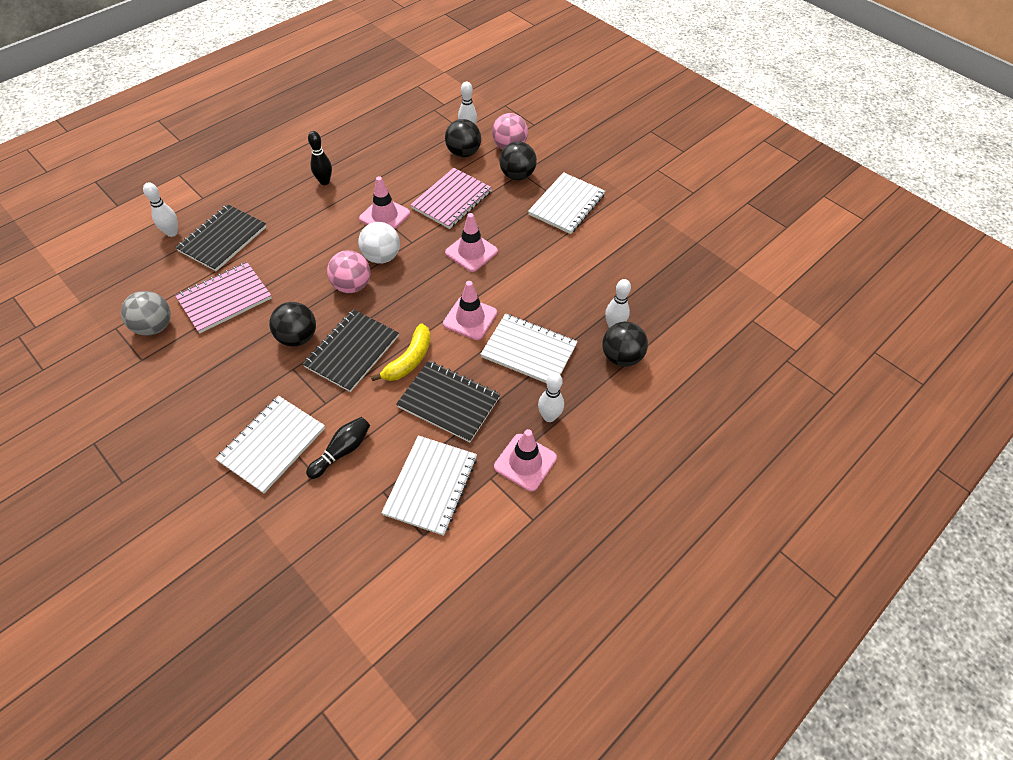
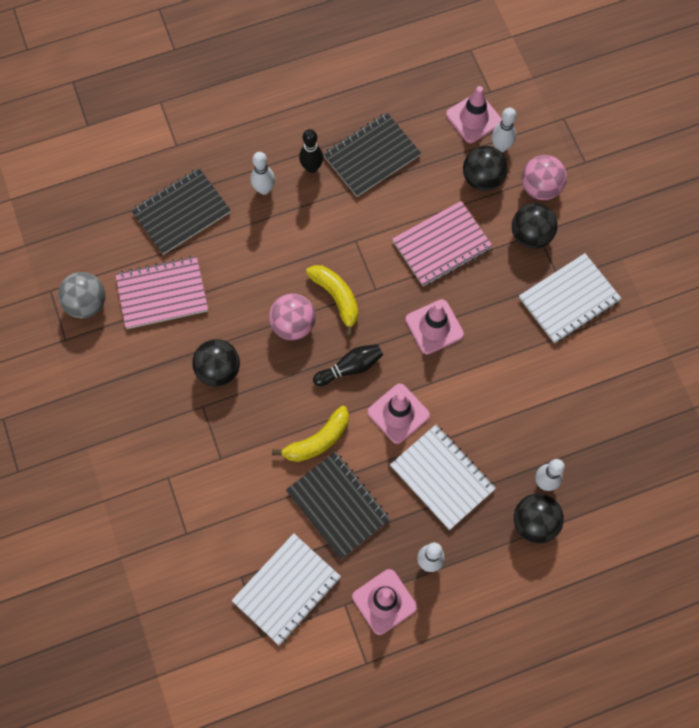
camera: 25 degrees right, 15 degrees up
(172, 233) = (133, 185): white bowling pin -> white bowling pin (264, 189)
(272, 445) = (158, 486): white notebook -> none
(342, 451) = (219, 519): black bowling pin -> black bowling pin (350, 368)
(352, 351) = (266, 408): black notebook -> black notebook (372, 156)
(381, 257) = (336, 297): white ball -> yellow banana
(384, 216) = (360, 242): pink traffic cone -> pink traffic cone (473, 118)

